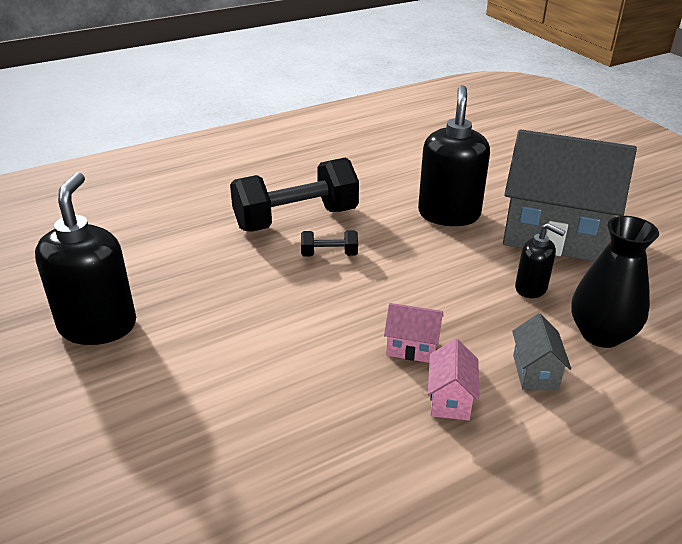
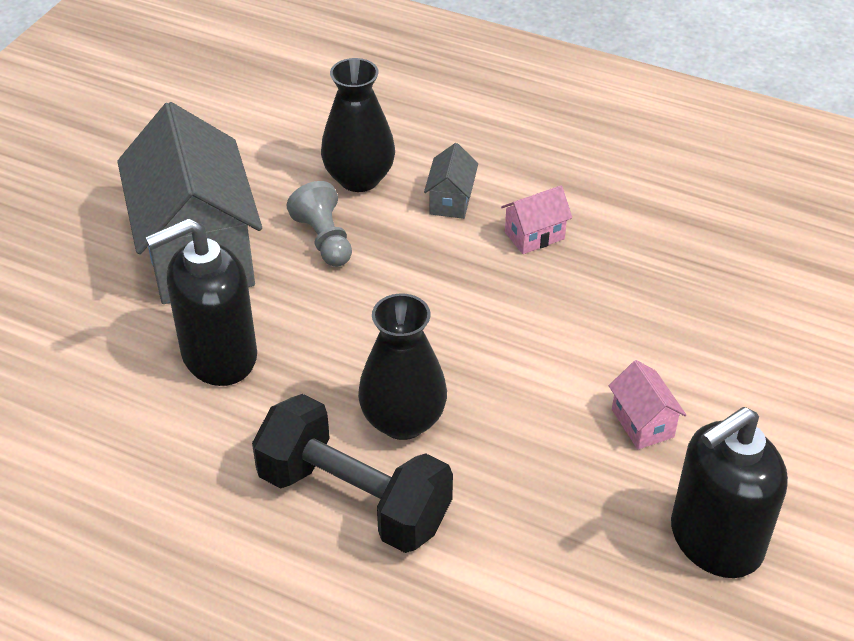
camera: 125 degrees left, 10 degrees up
(329, 254) = (403, 421): black dumbbell -> black vase
(412, 348) = (495, 283): pink house -> pink house (642, 423)
(531, 288) = (324, 239): black soap dispenser -> grey pawn
(535, 372) = (451, 201): grey house -> grey house turned 45 degrees counterclockwise

